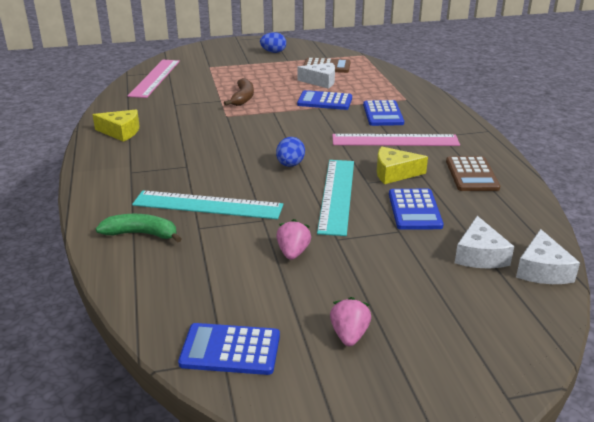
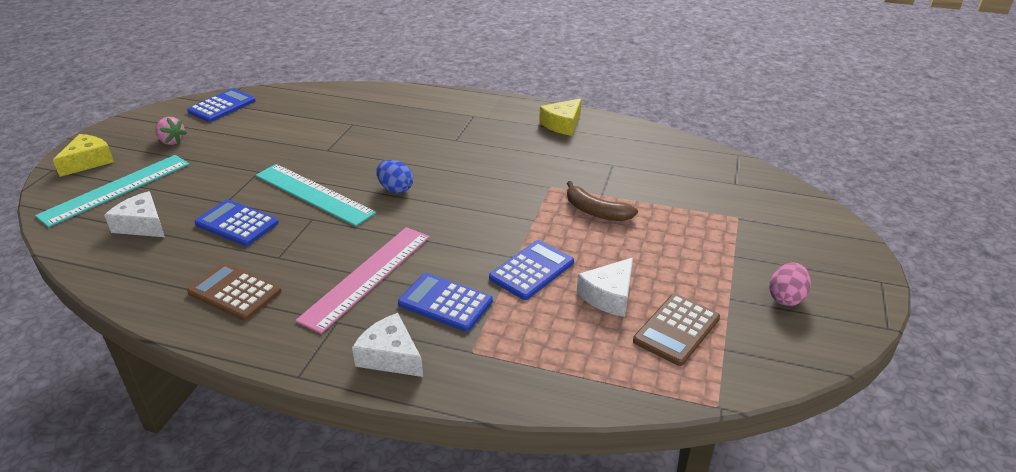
camera: 120 degrees right, 5 degrees up
(141, 234) = (372, 104): green banana -> none
(155, 78) = (714, 170): pink ruler -> none
(208, 205) = (378, 134): turquoise ruler -> turquoise ruler (116, 189)
(273, 52) = (786, 298): blue egg -> pink egg
(293, 253) = (270, 149): pink strawberry -> none
(394, 173) = (305, 242): yellow cheese -> yellow cheese (88, 162)
(542, 270) = (81, 245): white cheese -> white cheese (390, 356)

